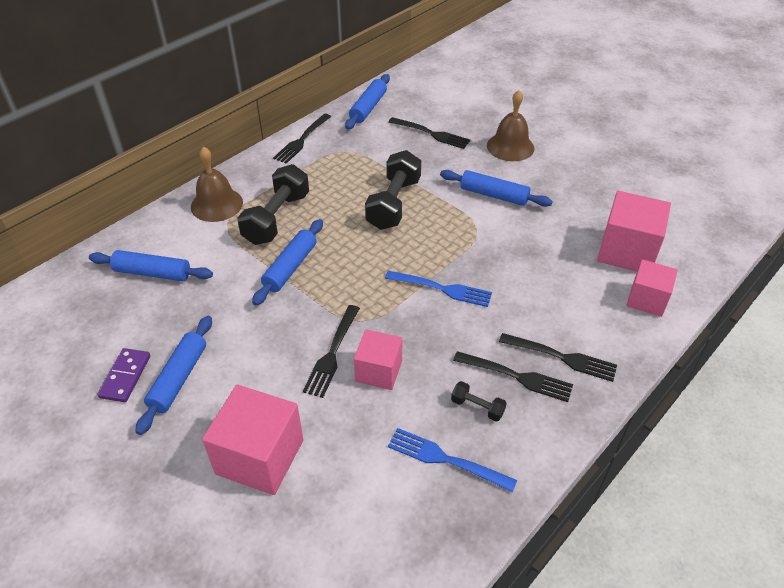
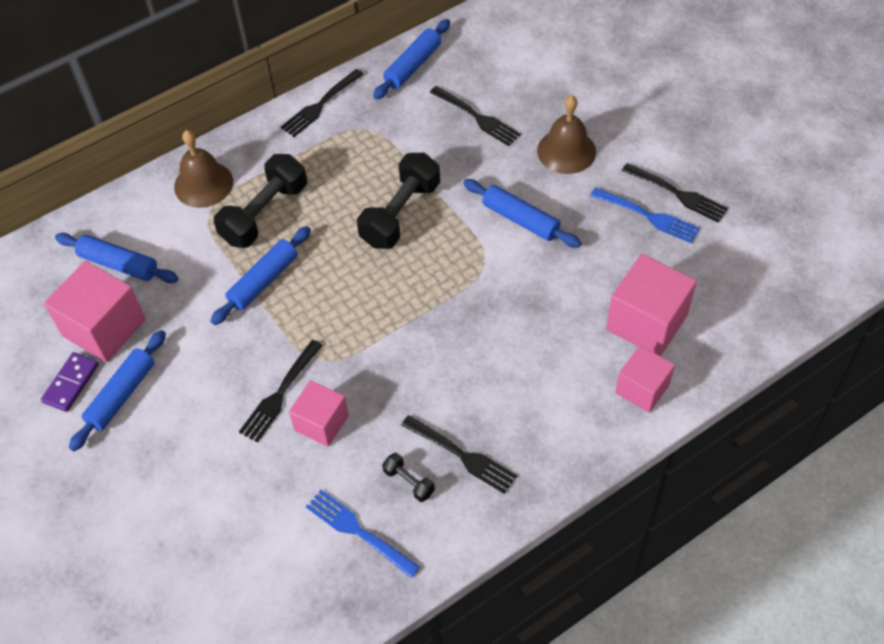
camera: 15 degrees right, 10 degrees up
(260, 457) = (181, 494): pink cube -> pink cube (104, 328)
(441, 289) = (418, 335): blue fork -> blue fork (647, 216)
(561, 357) = (517, 441): black fork -> black fork (676, 193)

